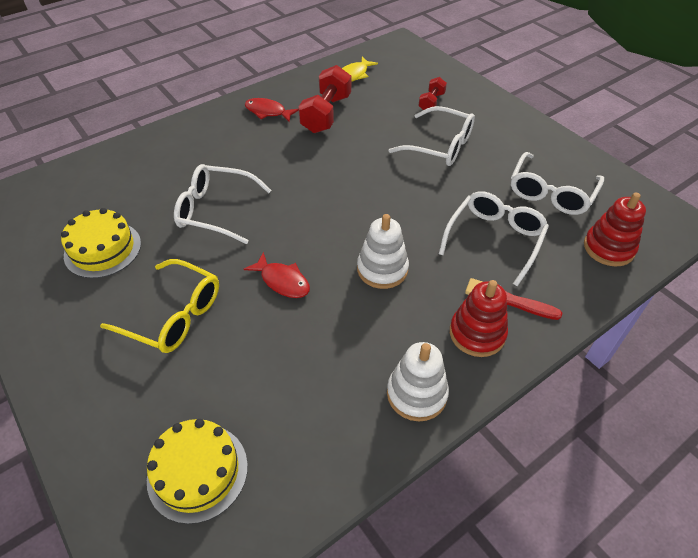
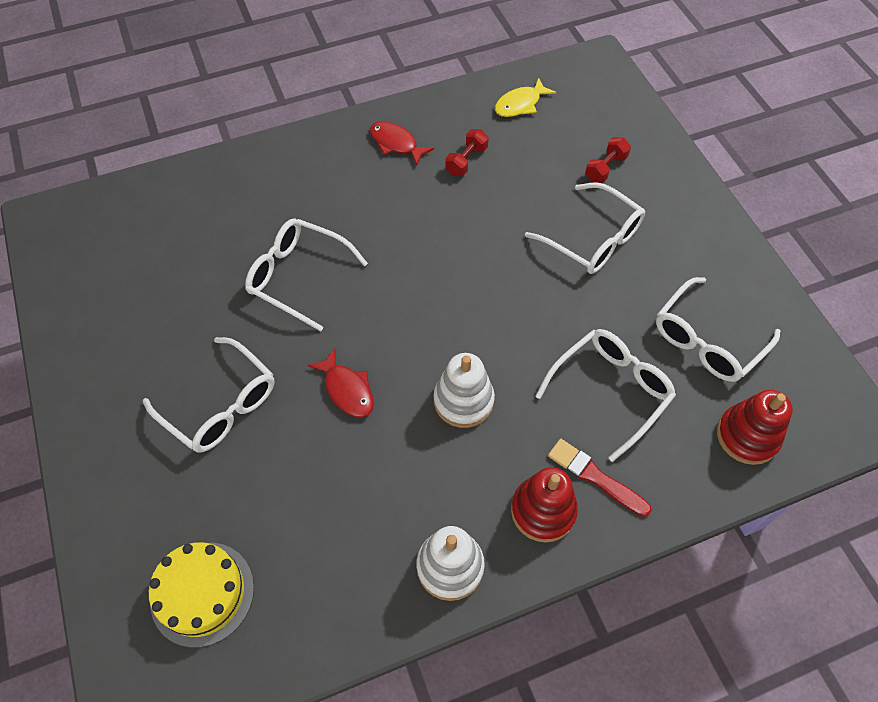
camera: 15 degrees right, 10 degrees up
(103, 249) = (165, 302): yellow cake -> none
(174, 315) = (220, 405): yellow glasses -> white glasses
(326, 114) = (466, 161): red dumbbell -> red dumbbell, size x0.54

